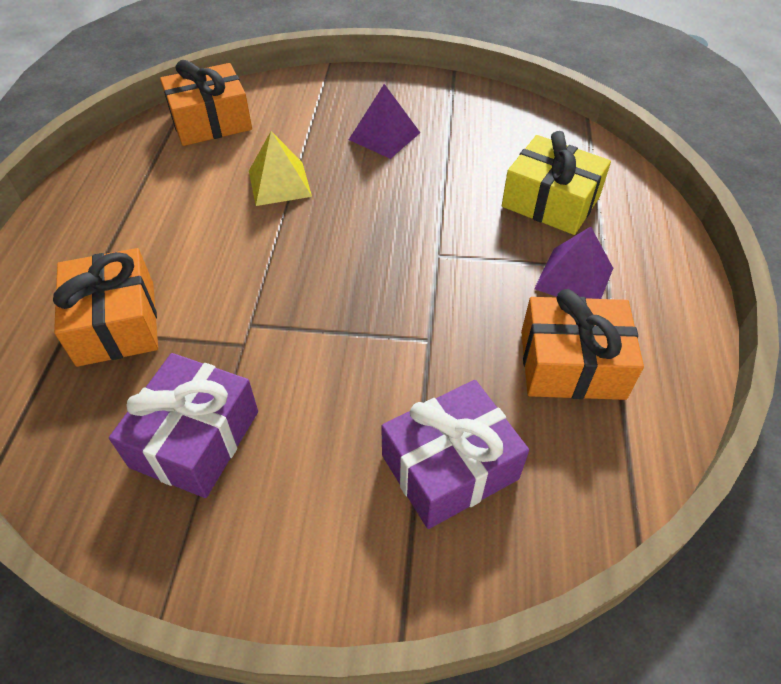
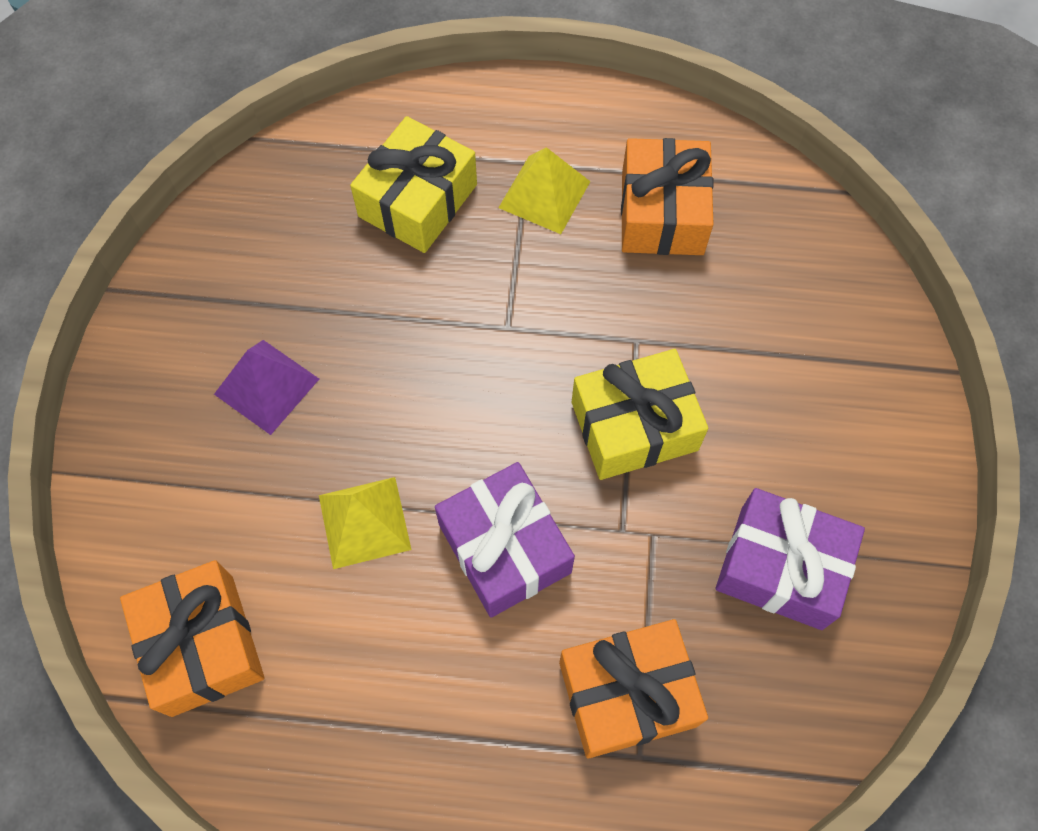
camera: 90 degrees left, 15 degrees up
(344, 335) = (634, 426): none -> yellow gift
(449, 467) = (788, 328): purple gift -> purple gift (504, 548)
(574, 278) = (544, 194): purple pyramid -> yellow pyramid

